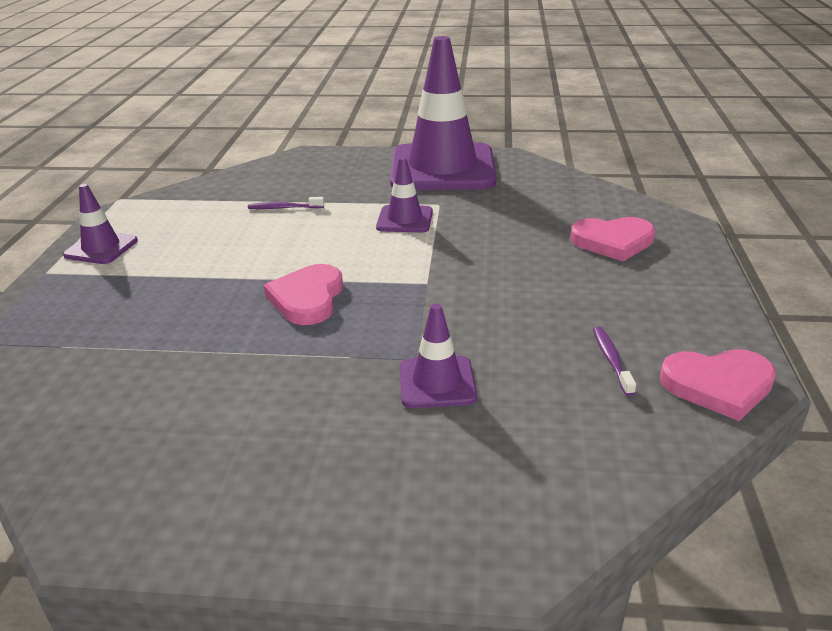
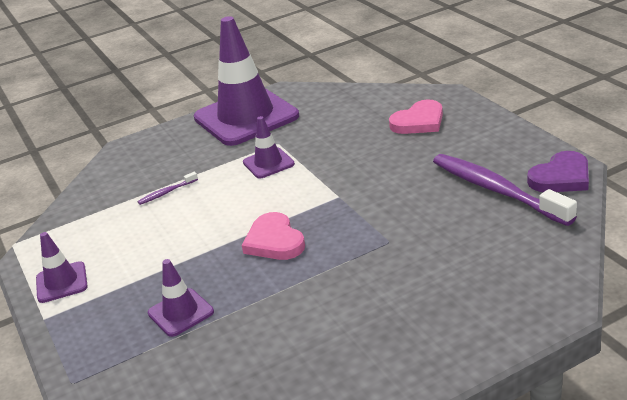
camera: 30 degrees left, 0 degrees up
(437, 382) = (419, 247): purple traffic cone -> purple traffic cone (181, 312)
(611, 360) = (496, 190): purple toothbrush -> purple toothbrush, size x2.41
(718, 385) = (561, 177): pink heart -> purple heart

